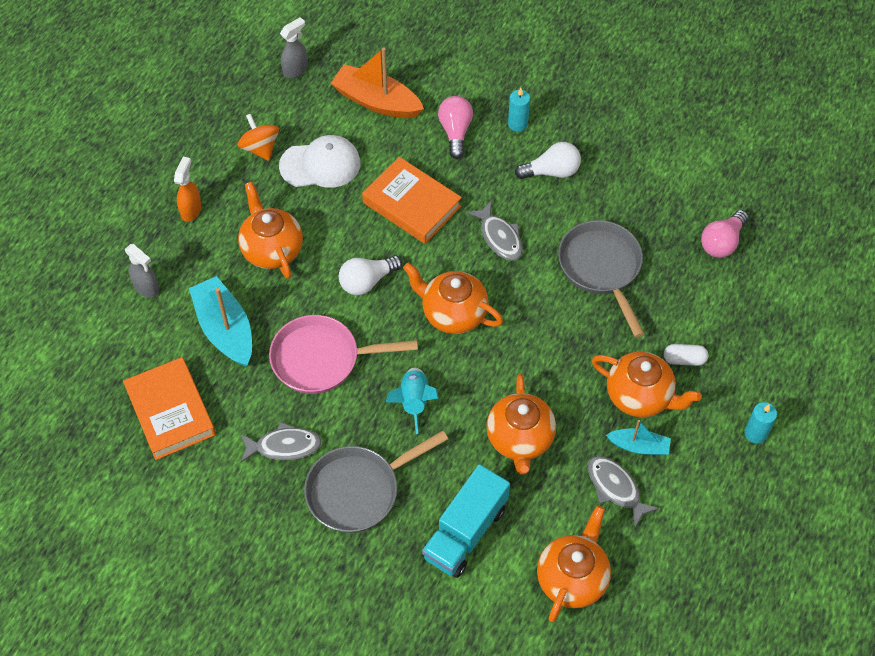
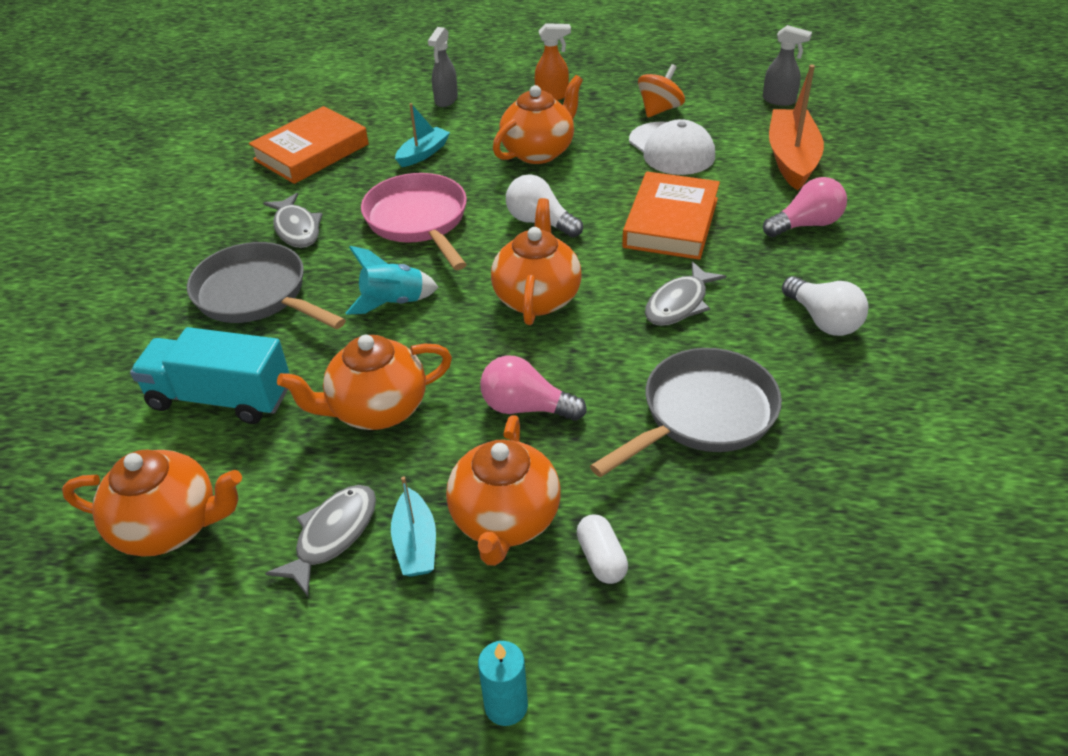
camera: 70 degrees right, 15 degrees down
(225, 329) = (423, 154): turquoise boat -> turquoise boat, size x0.56
(517, 124) = (869, 269): turquoise candle -> none
(722, 242) = (862, 548): pink light bulb -> pink light bulb (526, 407)

